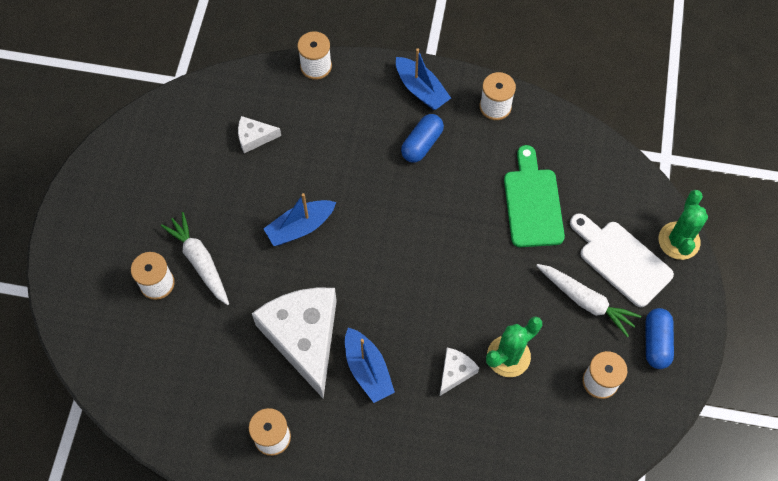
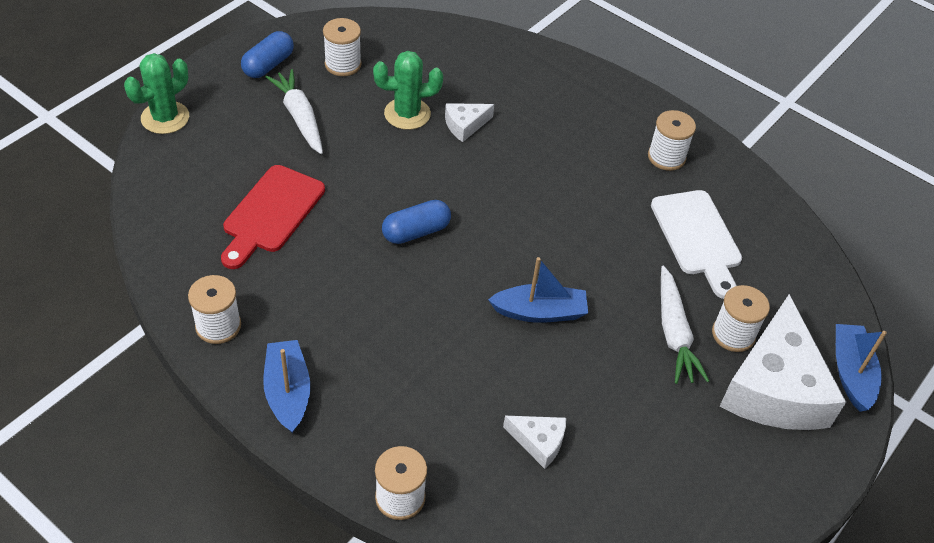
camera: 155 degrees left, 15 degrees down
(304, 337) = (594, 214): white cheese -> white cheese (774, 387)
(367, 369) = (546, 163): blue boat -> blue boat (851, 373)
(422, 144) = (338, 329): blue capsule -> blue capsule (416, 232)
(533, 203) = (271, 213): green cutting board -> red cutting board
(621, 260) = (234, 129): white cutting board -> white cutting board (697, 238)

